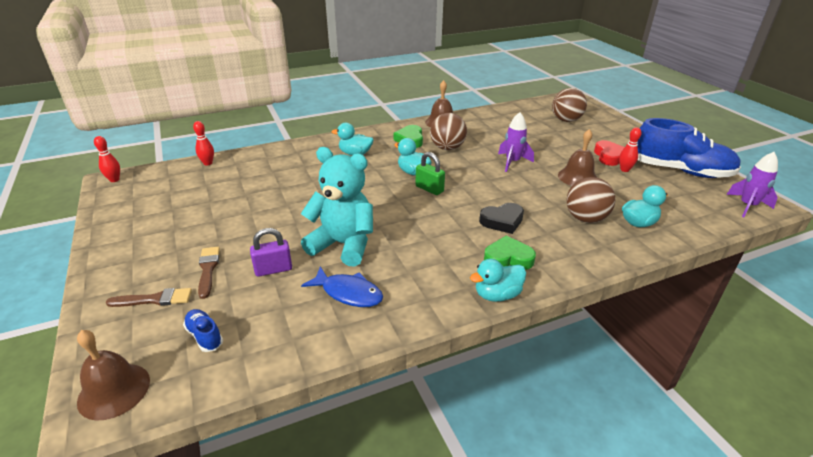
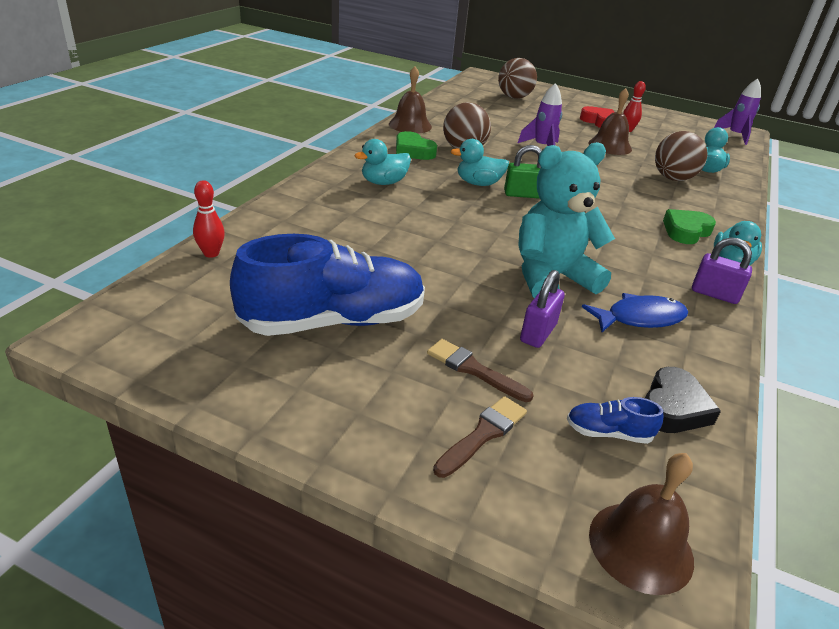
camera: 45 degrees left, 0 degrees up
(114, 180) = (93, 331): red bowling pin -> none
(434, 307) = (714, 294): none -> purple padlock
(502, 221) = (628, 202): black heart -> black heart (673, 408)
(680, 171) = (660, 121): blue shoe -> blue shoe (333, 321)

